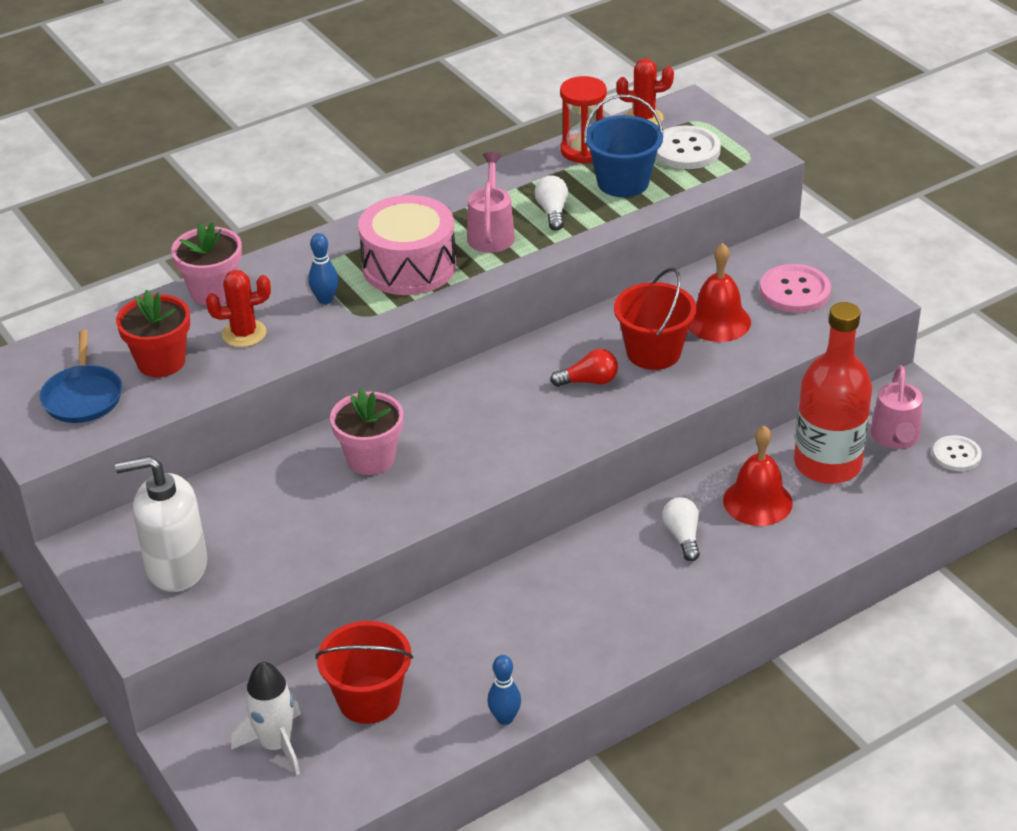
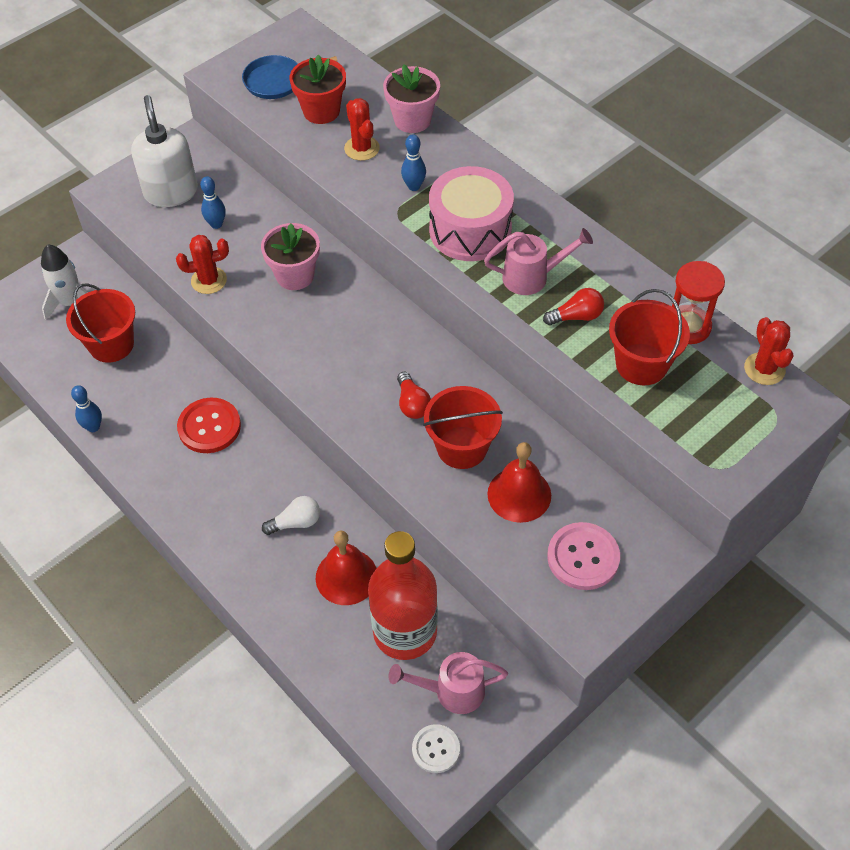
camera: 80 degrees right, 15 degrees up
(255, 524) = (216, 224): none -> blue bowling pin
(353, 535) = (209, 280): none -> red cactus
(531, 605) = (209, 427): none -> red button
(552, 212) = (576, 316): white light bulb -> red light bulb
(623, 182) = (641, 364): blue bucket -> red bucket
(686, 150) = (716, 410): white button -> none

